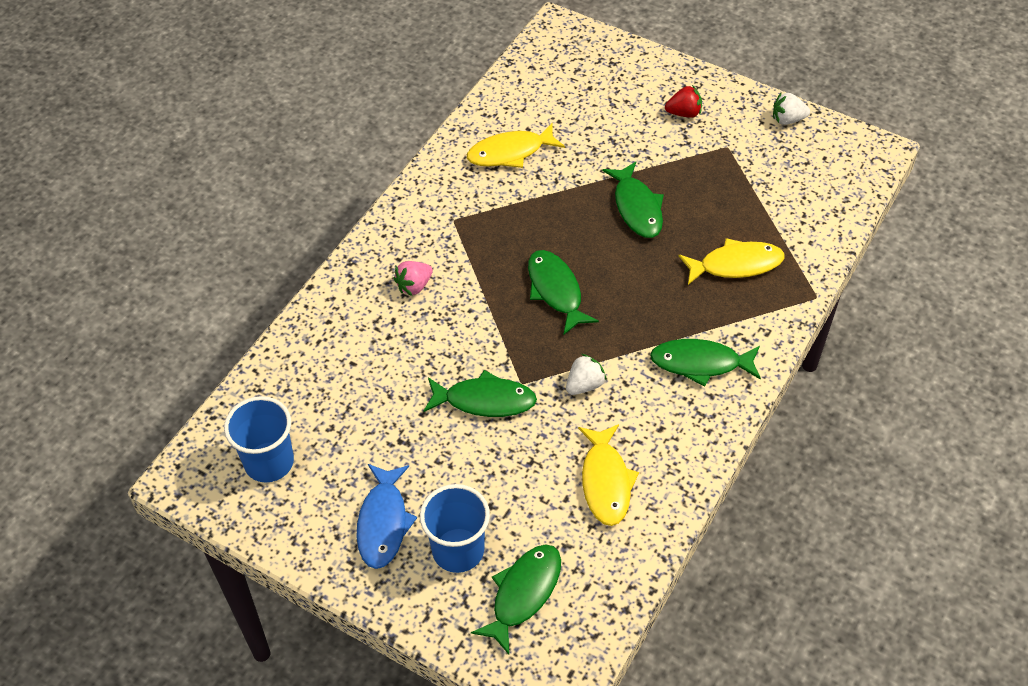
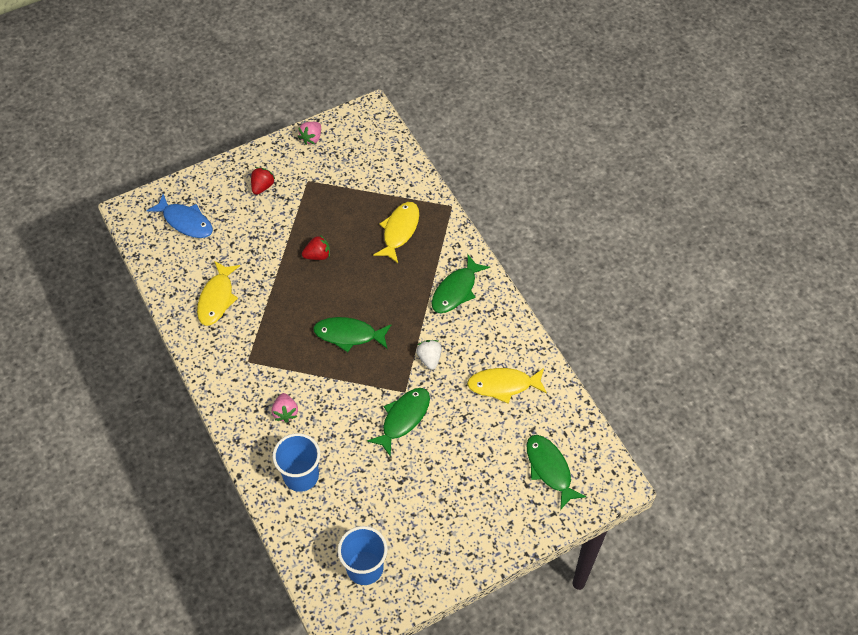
camera: 60 degrees left, 5 degrees up
(383, 522) = (454, 521): blue fish -> blue fish (185, 221)
(458, 550) = (499, 489): blue cup -> blue cup (301, 475)
(606, 481) = (503, 385): yellow fish -> yellow fish turned 150 degrees clockwise
(637, 207) = (317, 255): green fish -> red strawberry
(787, 119) = (311, 138): white strawberry -> pink strawberry

